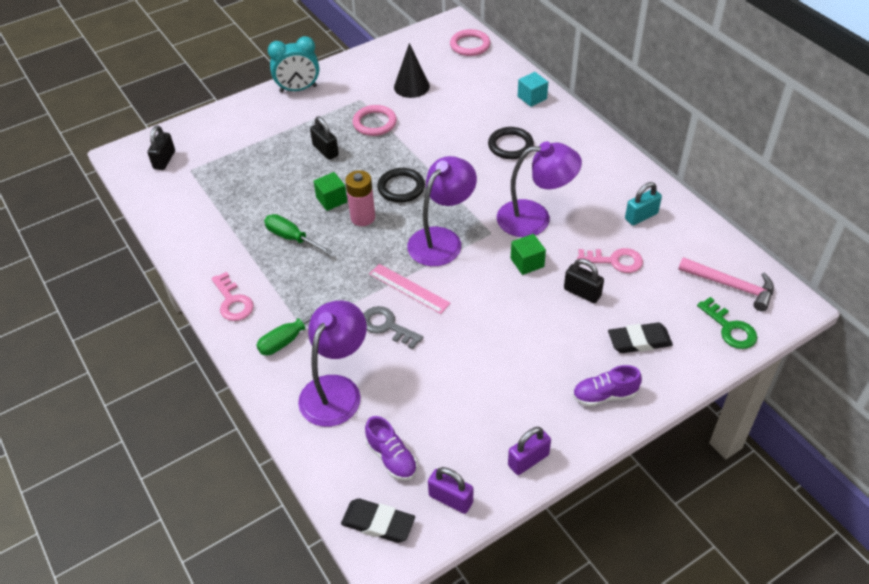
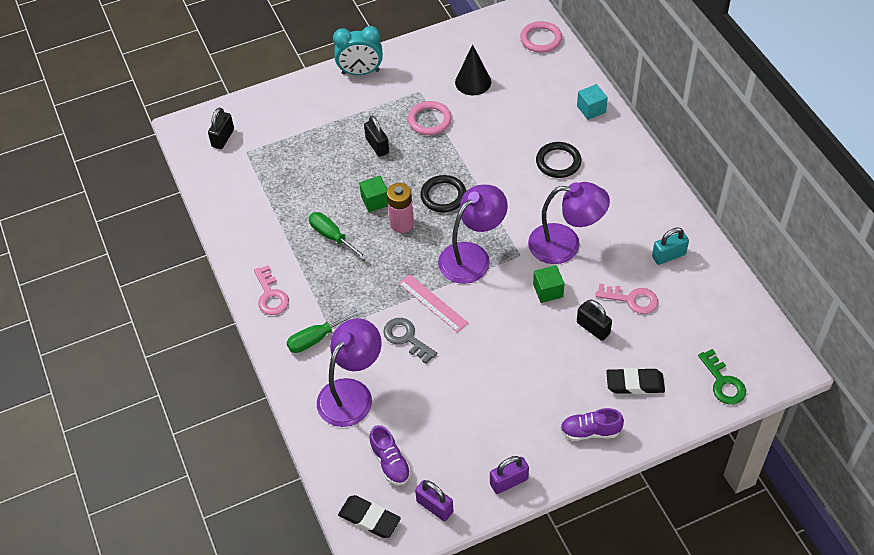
camera: 10 degrees right, 5 degrees up
(731, 286) = (736, 340): pink hammer -> none

